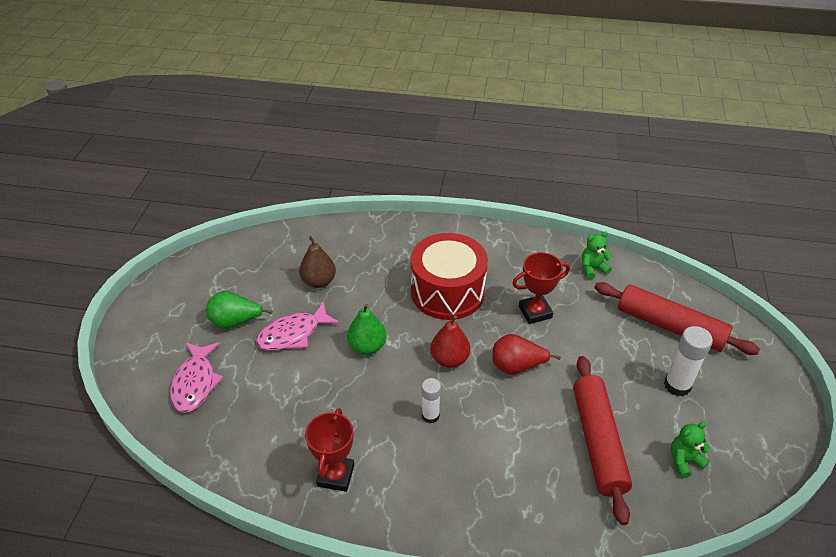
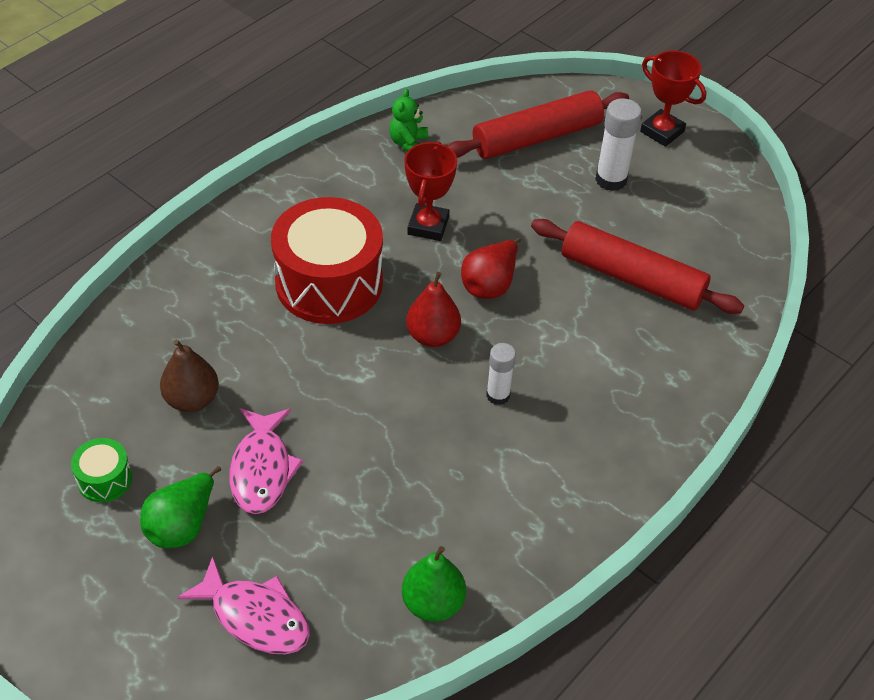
camera: 60 degrees left, 5 degrees up
(245, 277) = (104, 479): none -> green drum
(336, 475) = (514, 524): red trophy -> red trophy (662, 131)
(367, 346) = (349, 403): green pear -> green pear (433, 603)
(684, 460) = (696, 230): green teddy bear -> none

